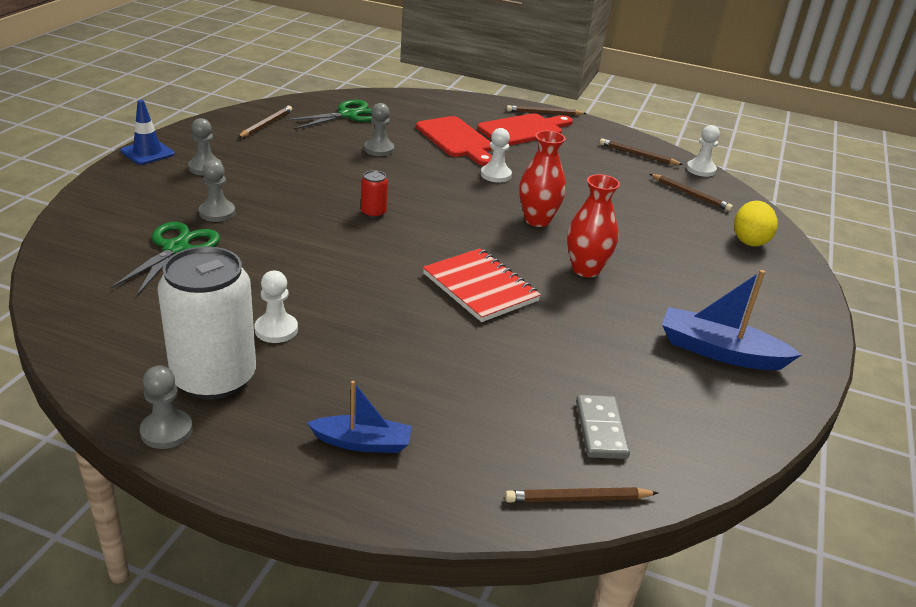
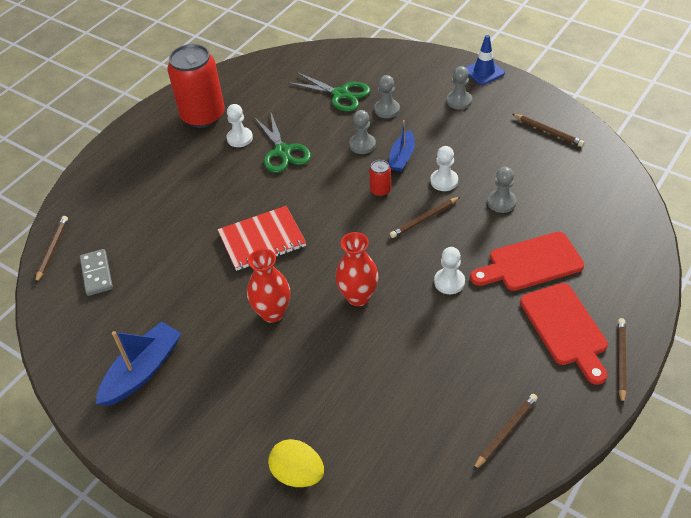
camera: 110 degrees right, 15 degrees up
(166, 431) = (168, 102): grey pawn -> grey pawn (362, 145)
(214, 378) = (203, 116): white can -> red can
(348, 115) = (581, 185): green scissors -> green scissors (283, 151)
(362, 443) = (130, 169): blue boat -> blue boat (402, 157)
(601, 429) = (96, 274): grey domino -> grey domino turned 60 degrees clockwise
(690, 194) = (402, 453): brown pencil -> brown pencil (424, 219)
(701, 170) = (467, 493): white pawn -> white pawn (444, 181)

